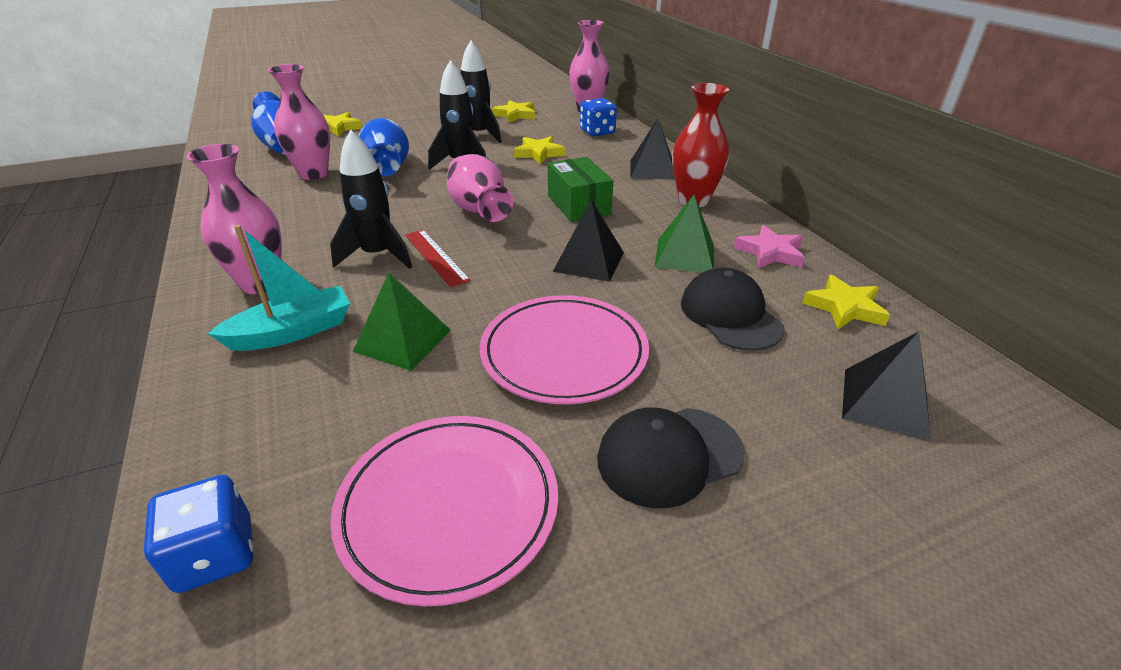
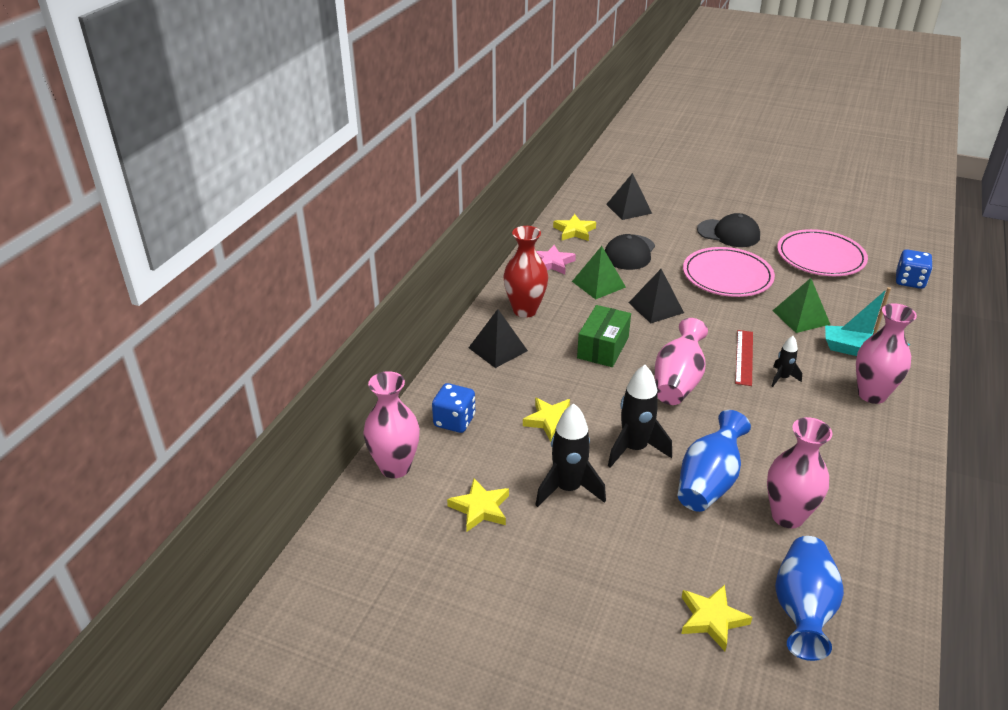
camera: 135 degrees left, 0 degrees up
(377, 255) = (782, 378): black rocket -> black rocket, size x0.54

